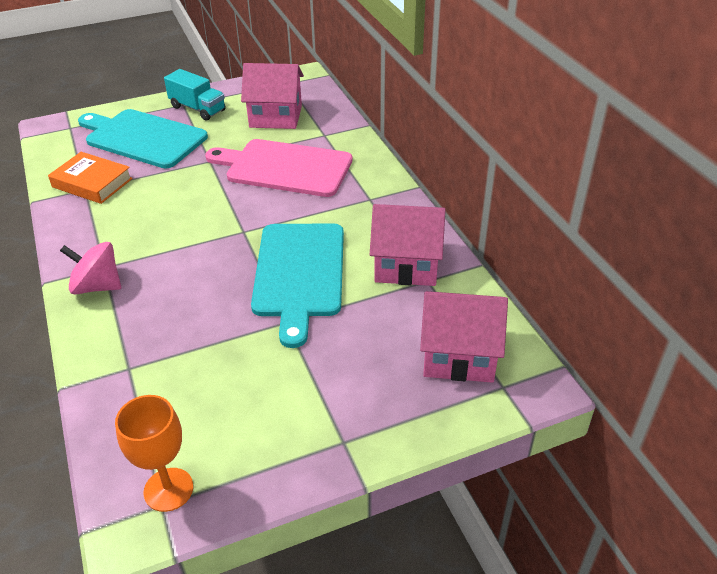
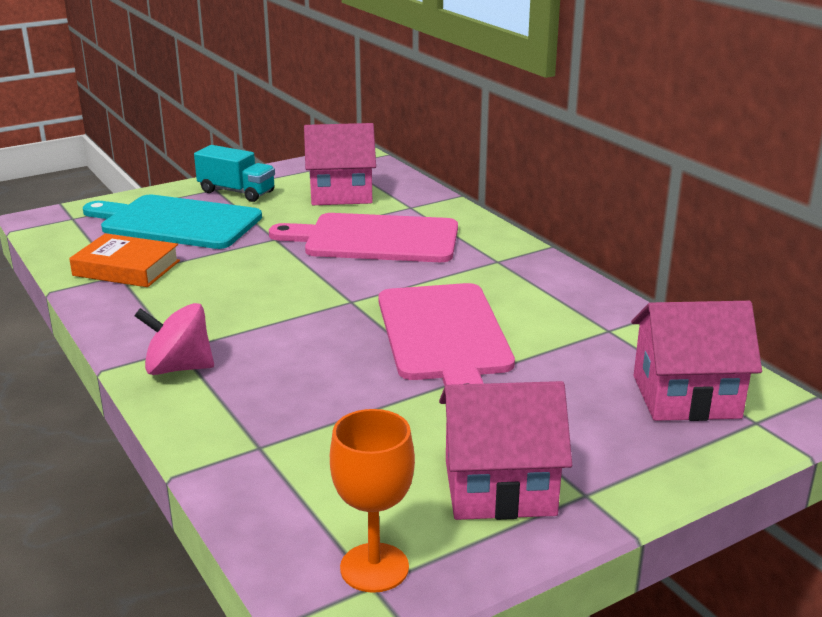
camera: 10 degrees left, 15 degrees down
(299, 274) = (444, 336): turquoise cutting board -> pink cutting board
(406, 265) = (575, 318): pink house -> pink house (499, 487)

